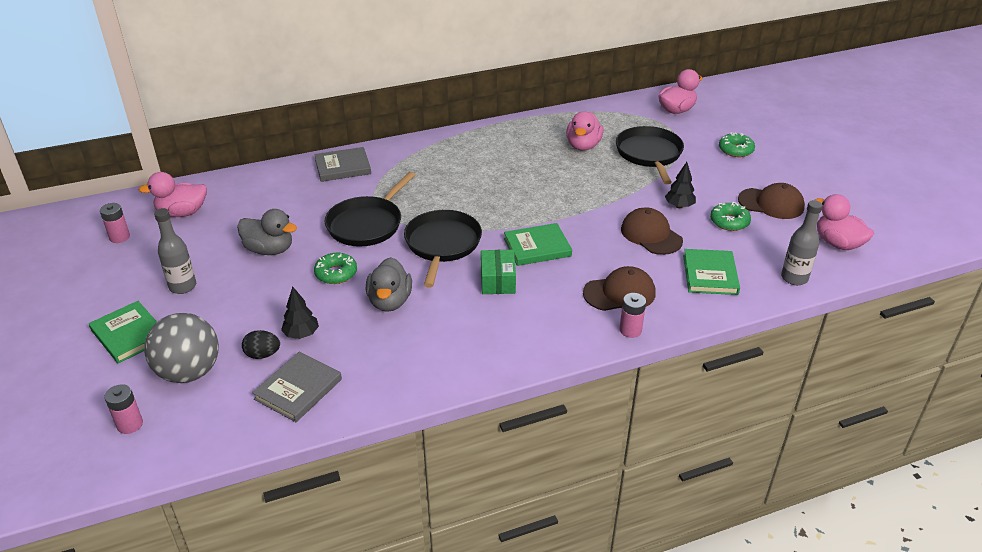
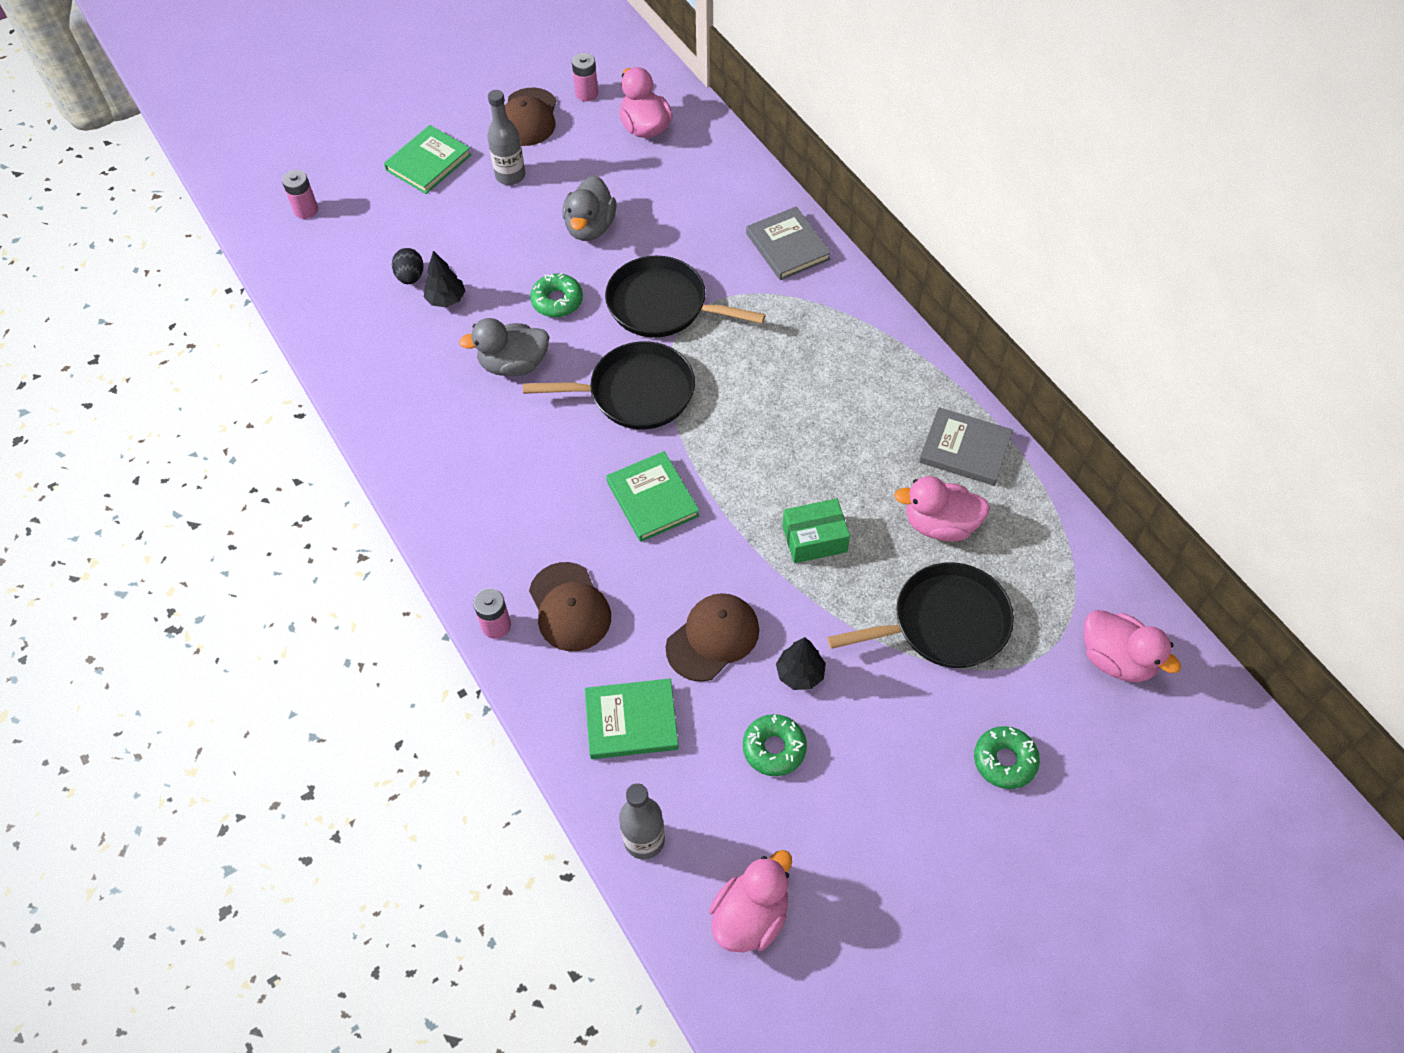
camera: 80 degrees right, 20 degrees up
(189, 372) = (379, 228): grey ball -> none
(298, 389) = (362, 321): grey book -> grey book (965, 449)
(497, 281) = (572, 465): green box -> green box (814, 539)
(771, 204) = (843, 815): brown cap -> brown cap (528, 118)

